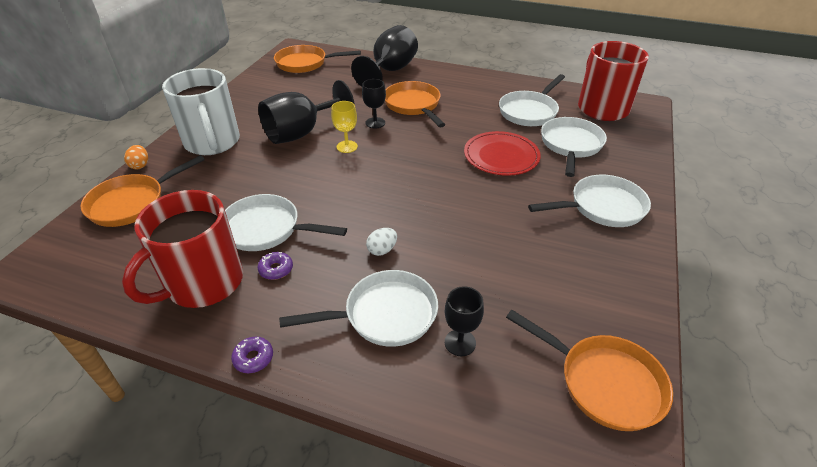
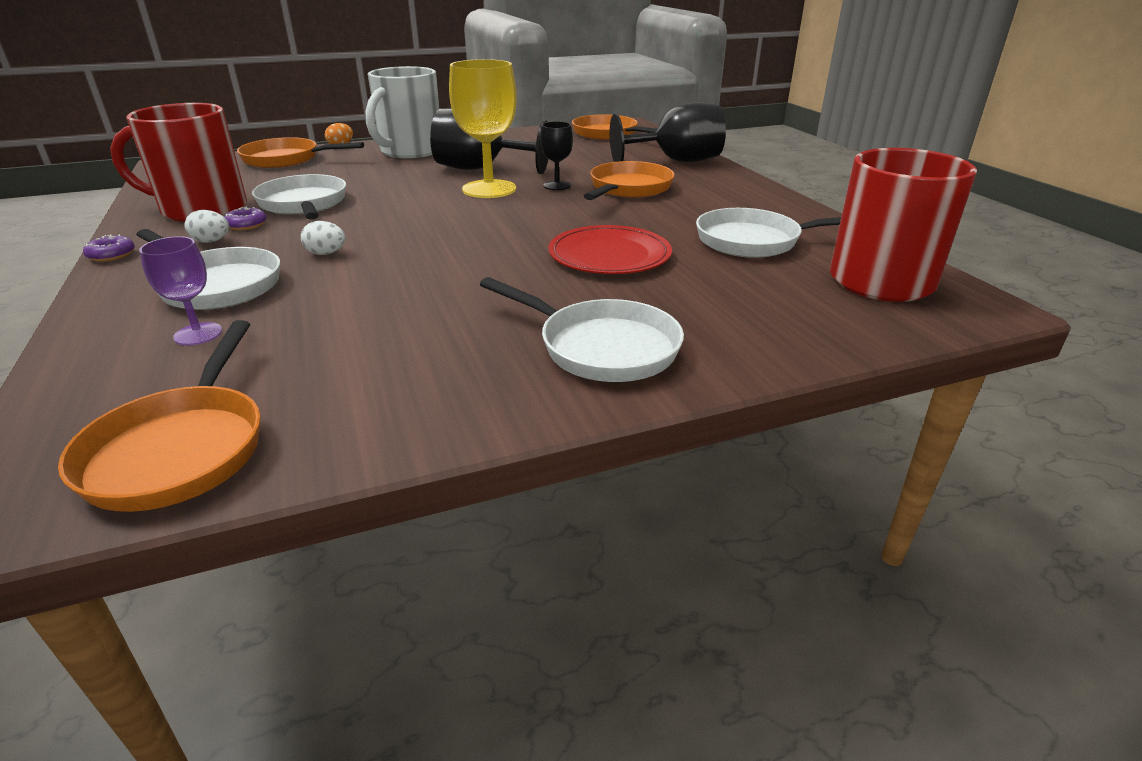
camera: 50 degrees right, 10 degrees down
(290, 296) = (211, 241): none -> white egg
(347, 146) = (489, 189): yellow goblet -> yellow goblet, size x1.93
(460, 342) = (198, 334): black goblet -> purple goblet
(570, 145) = (724, 286): white pan -> none

